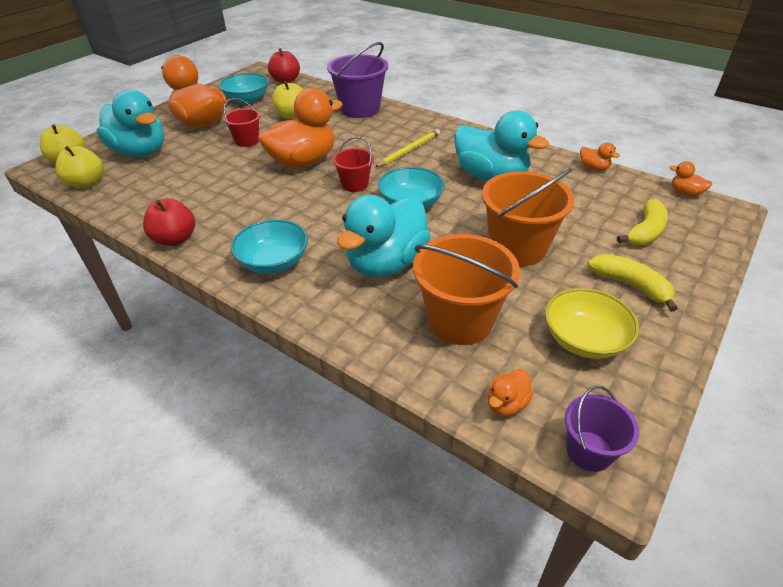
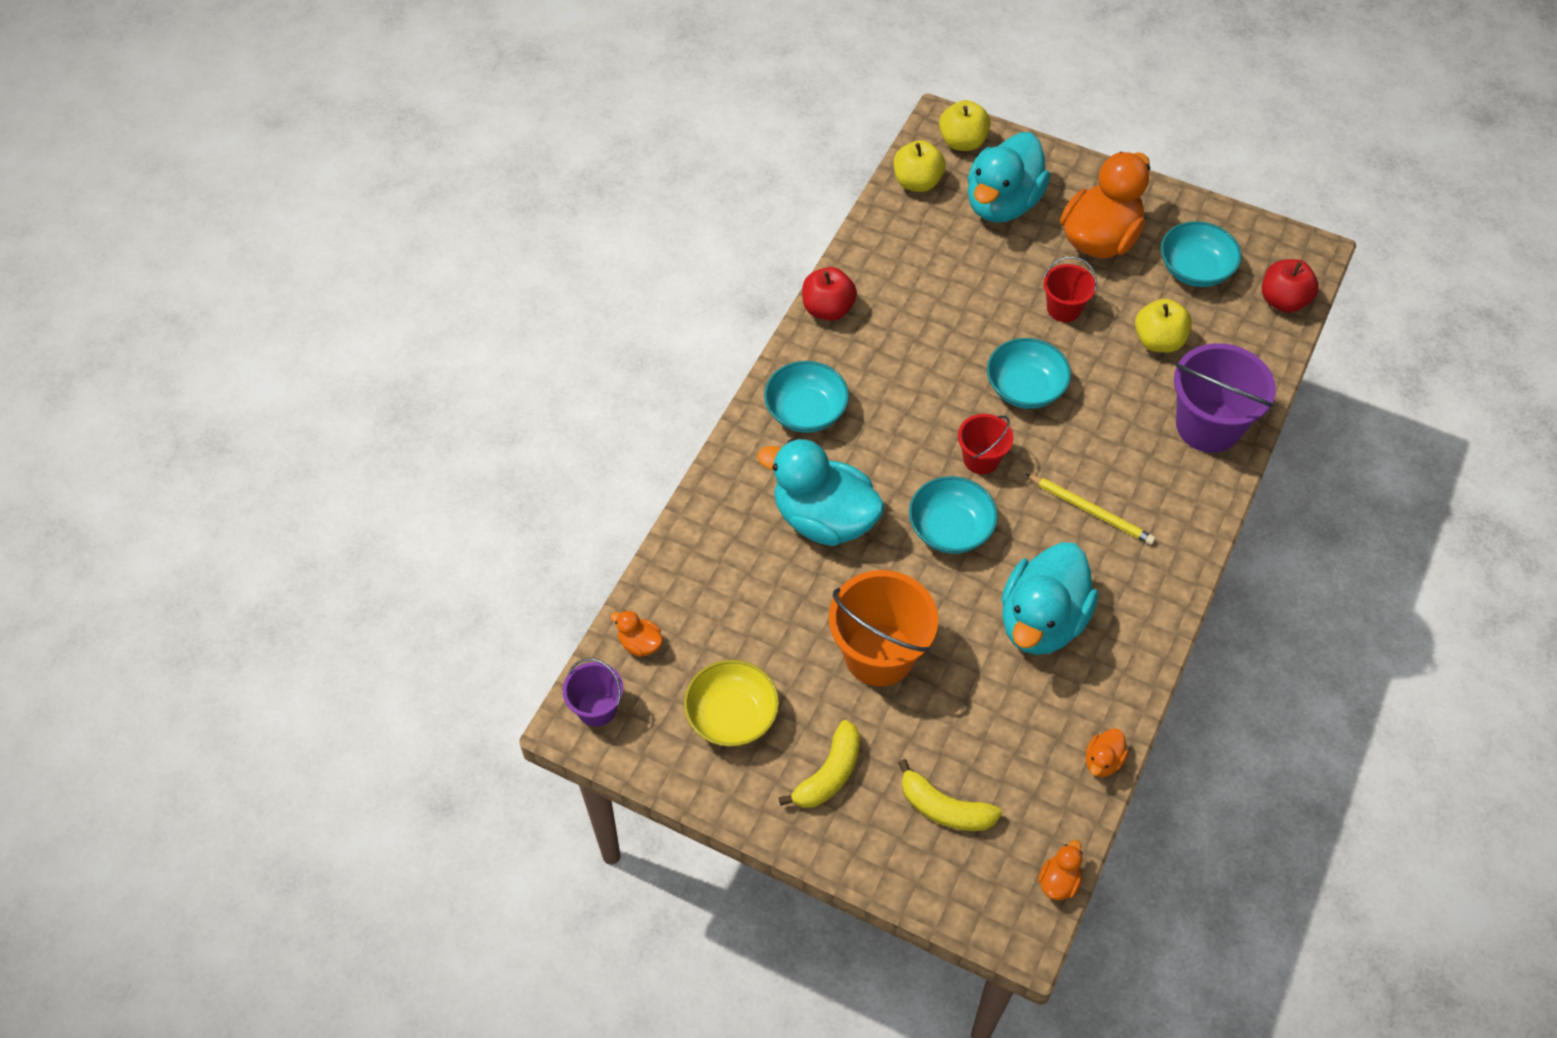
camera: 80 degrees right, 15 degrees up
(303, 161) = (1025, 388): orange duck -> turquoise bowl
(460, 320) = (742, 599): orange bucket -> none

